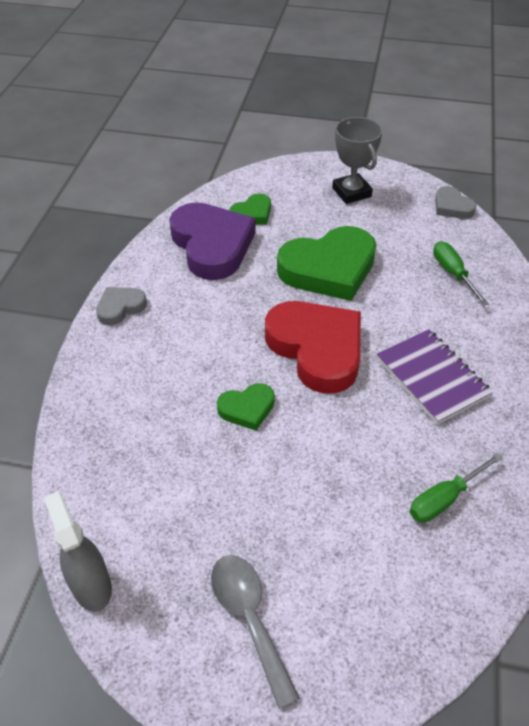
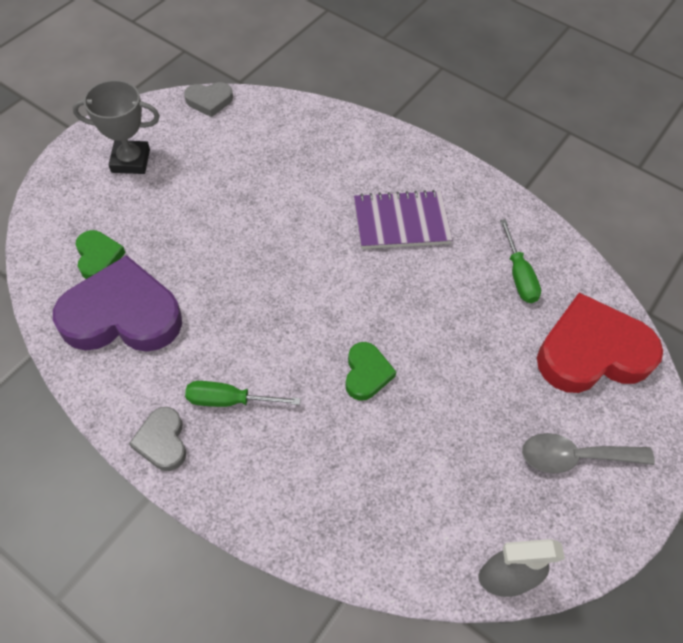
camera: 70 degrees left, 10 degrees up
(317, 349) = (325, 287): red heart -> red heart (591, 351)
(329, 269) = (228, 231): green heart -> none
(452, 273) = (293, 146): green screwdriver -> green screwdriver (229, 400)

